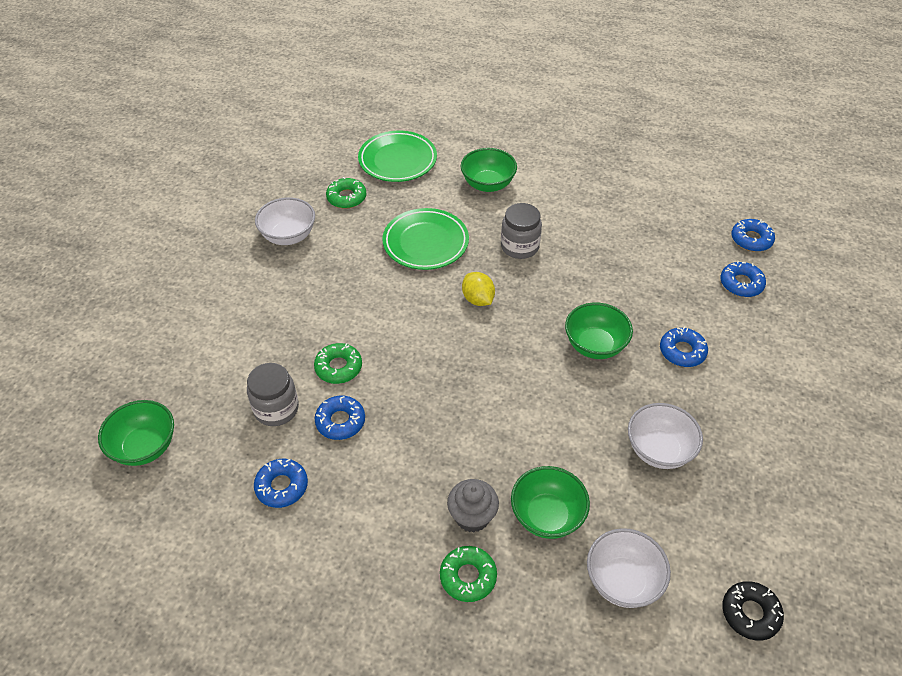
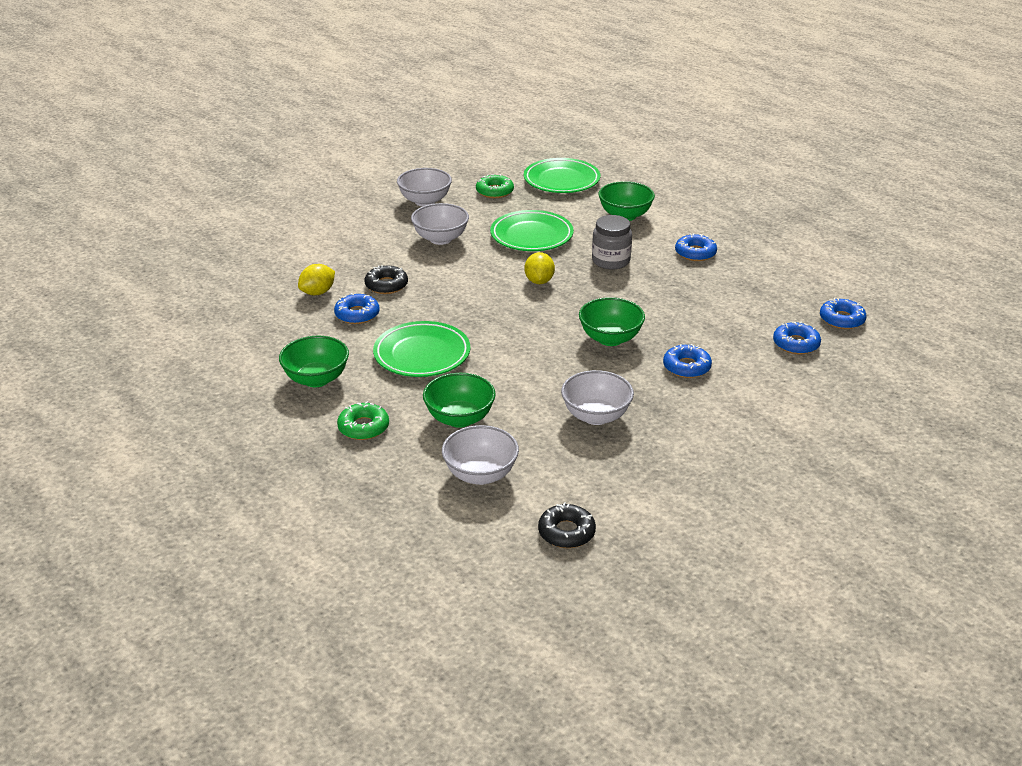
camera: 30 degrees right, 15 degrees down
(145, 447) = (209, 282): green bowl -> green bowl (316, 379)
(276, 409) = (318, 292): grey jar -> yellow lemon
(282, 486) = (280, 333): blue donut -> blue donut (695, 253)
(338, 367) = (386, 285): green donut -> black donut
(343, 281) = (440, 239): none -> white bowl
(446, 447) = (422, 354): none -> green plate
(472, 516) = (401, 398): grey cupcake -> none

